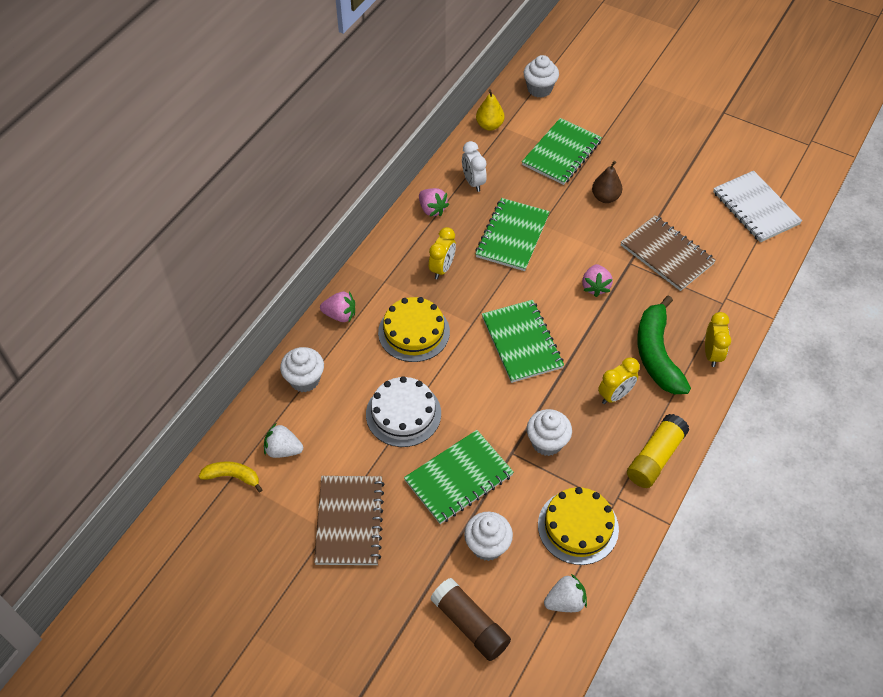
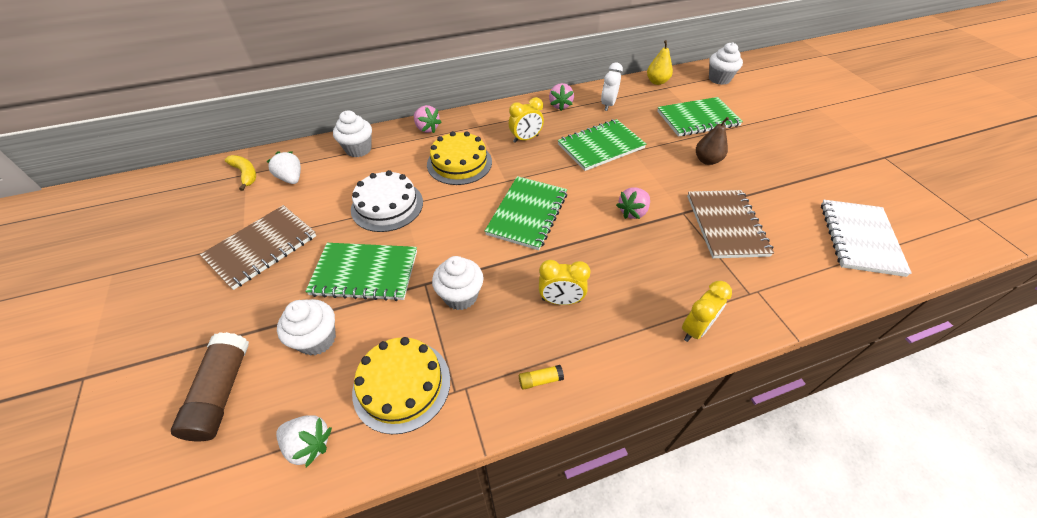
camera: 40 degrees right, 5 degrees down
(655, 457) = (540, 380): yellow glue stick -> yellow glue stick, size x0.45
(657, 354) = (637, 294): green banana -> none

